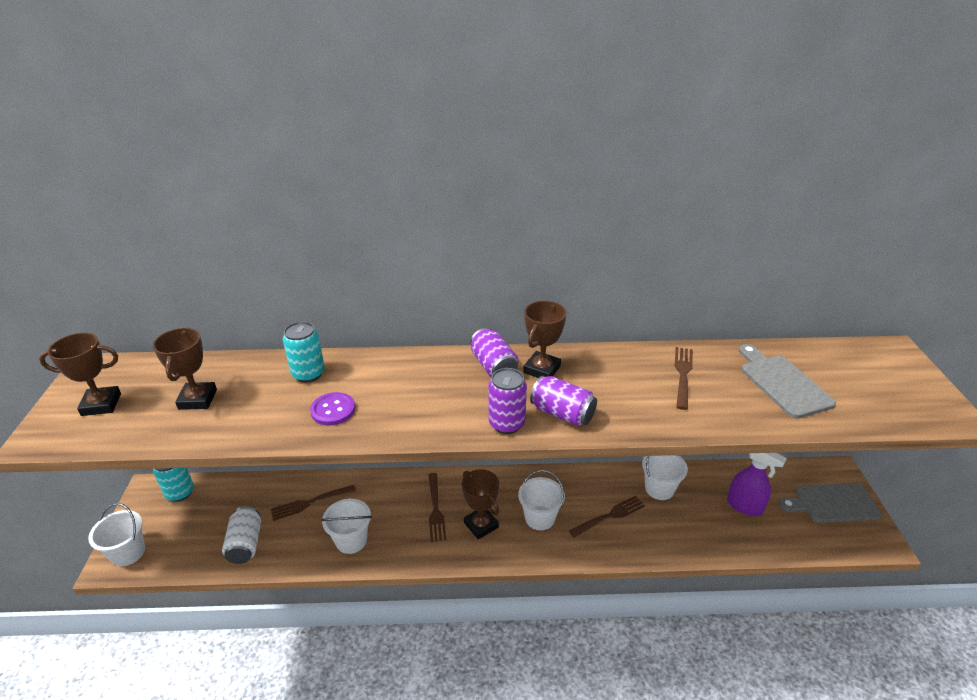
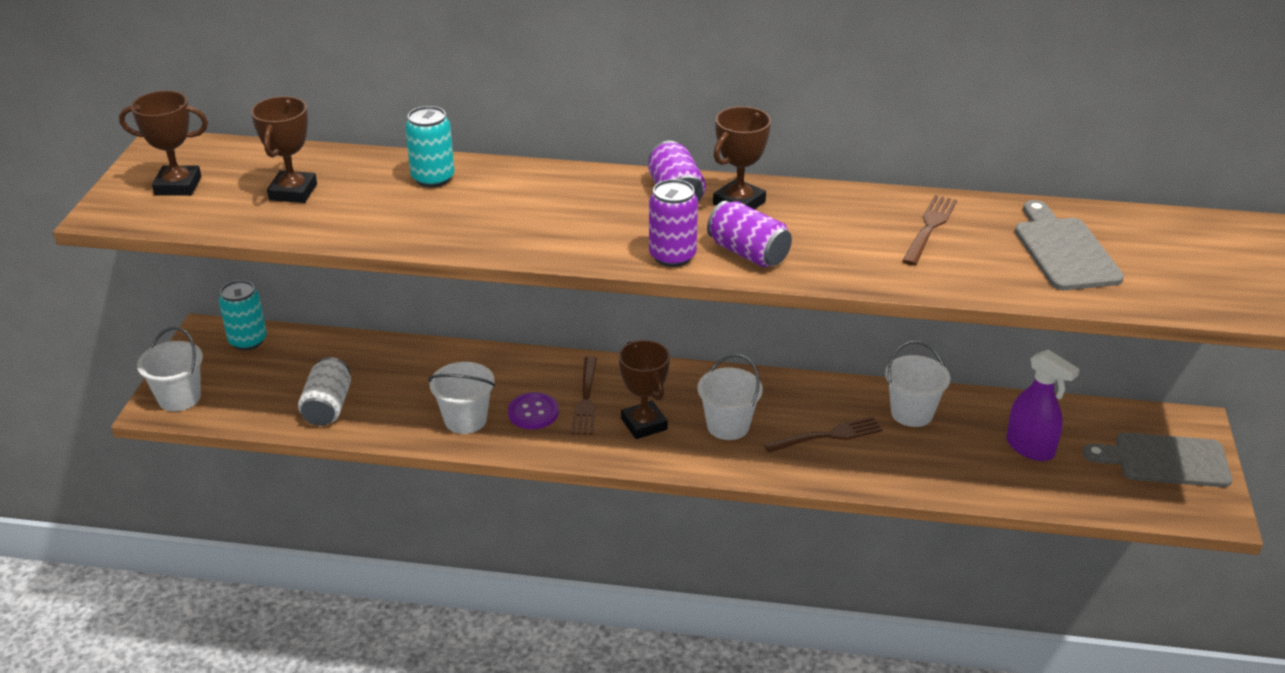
camera: 10 degrees right, 0 degrees up
(310, 503) = (418, 372): brown fork -> none
(333, 410) = (457, 220): purple button -> purple button (533, 412)

